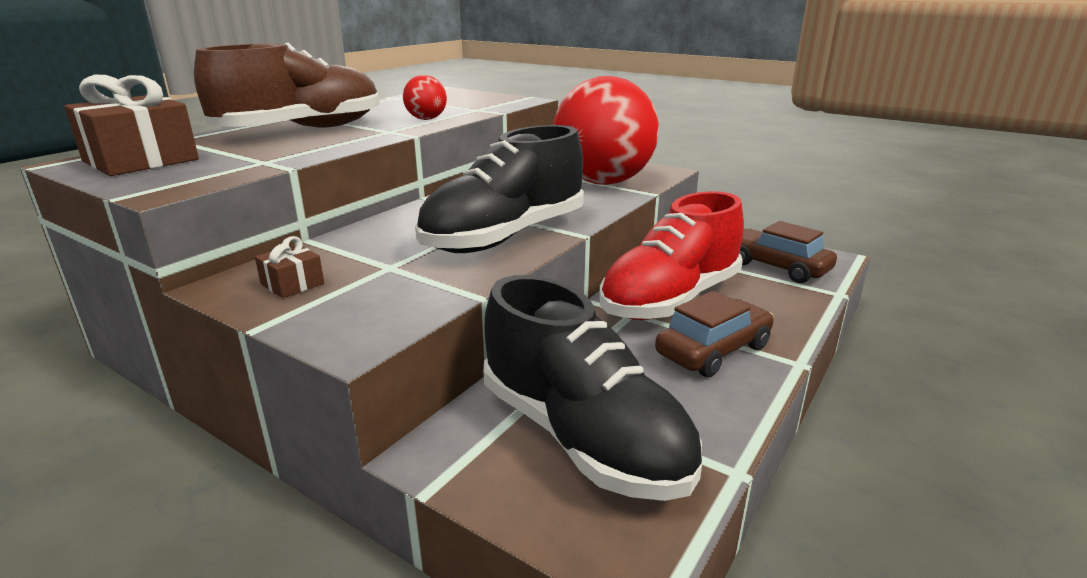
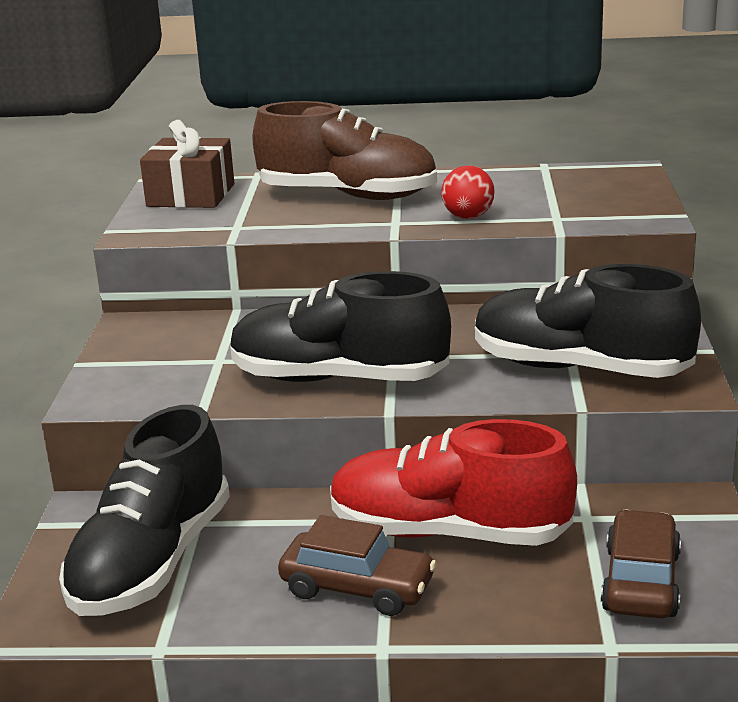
camera: 60 degrees right, 0 degrees up
(292, 284) = (153, 342): brown gift -> none
(603, 182) = (580, 368): red ball -> black shoe

